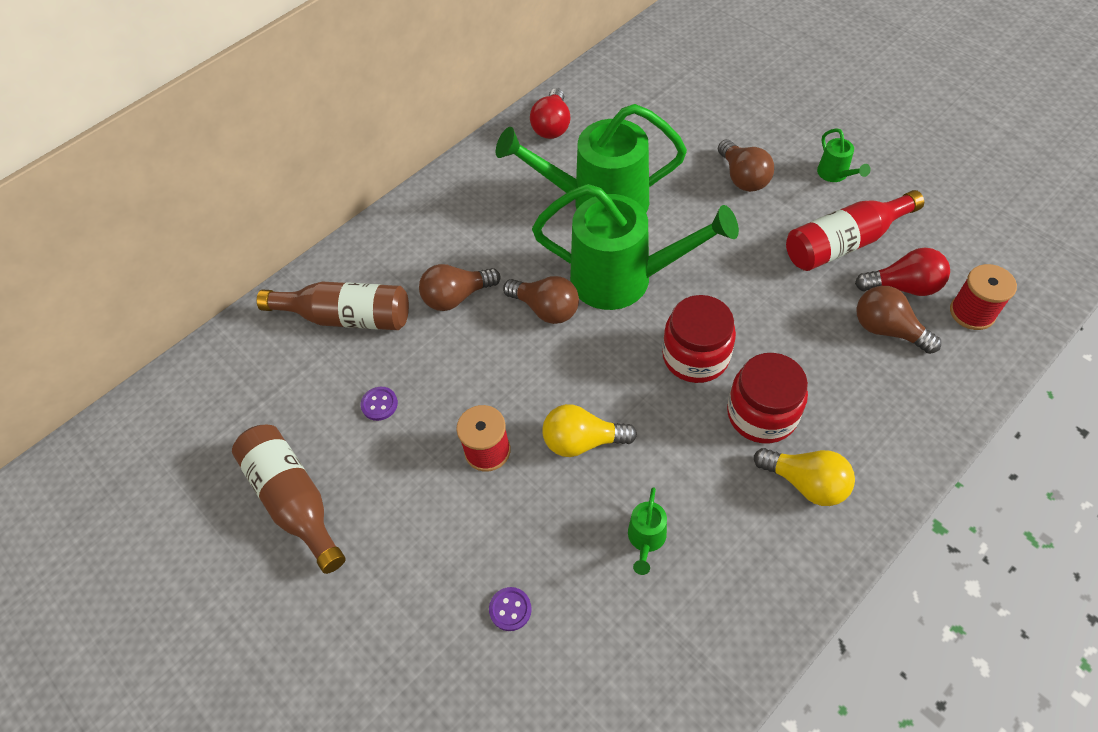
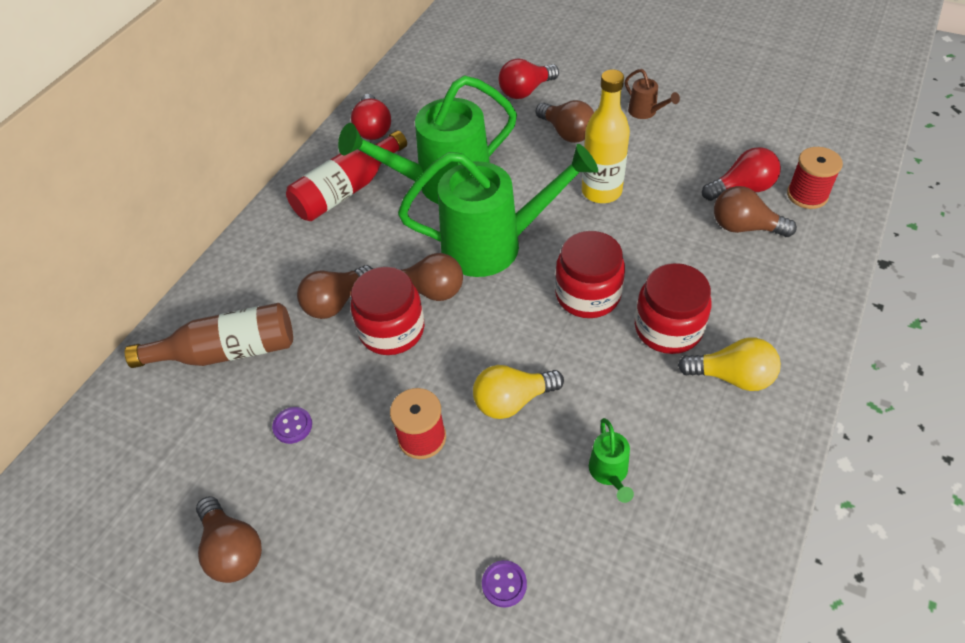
camera: 20 degrees left, 5 degrees down
(294, 500) = (233, 549): brown bottle -> brown light bulb
(497, 339) = (392, 330): none -> red jar
(718, 121) = (525, 91): none -> red light bulb
(753, 251) = (601, 191): none -> yellow bottle
(835, 175) = (645, 112): green watering can -> brown watering can
(844, 243) = (677, 165): red bottle -> red bottle (347, 190)

